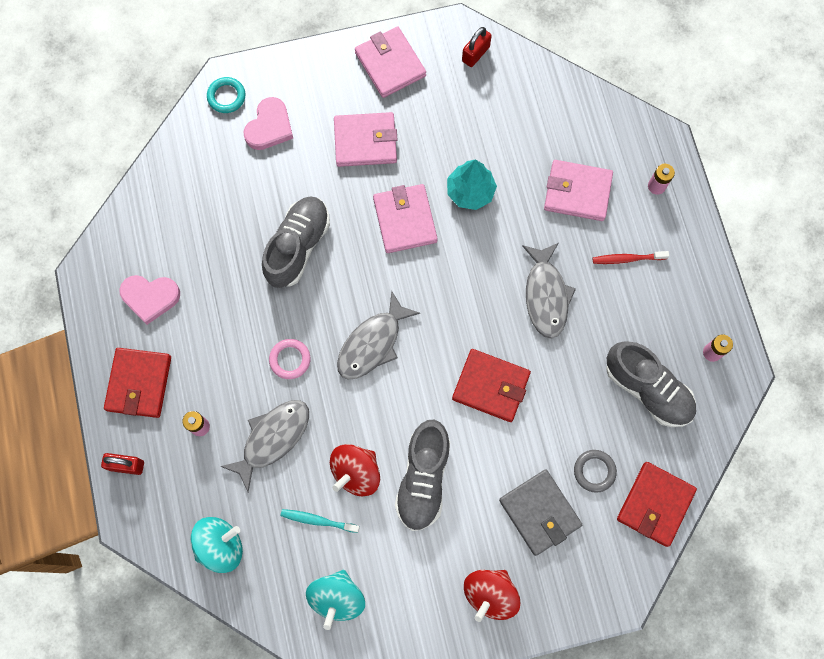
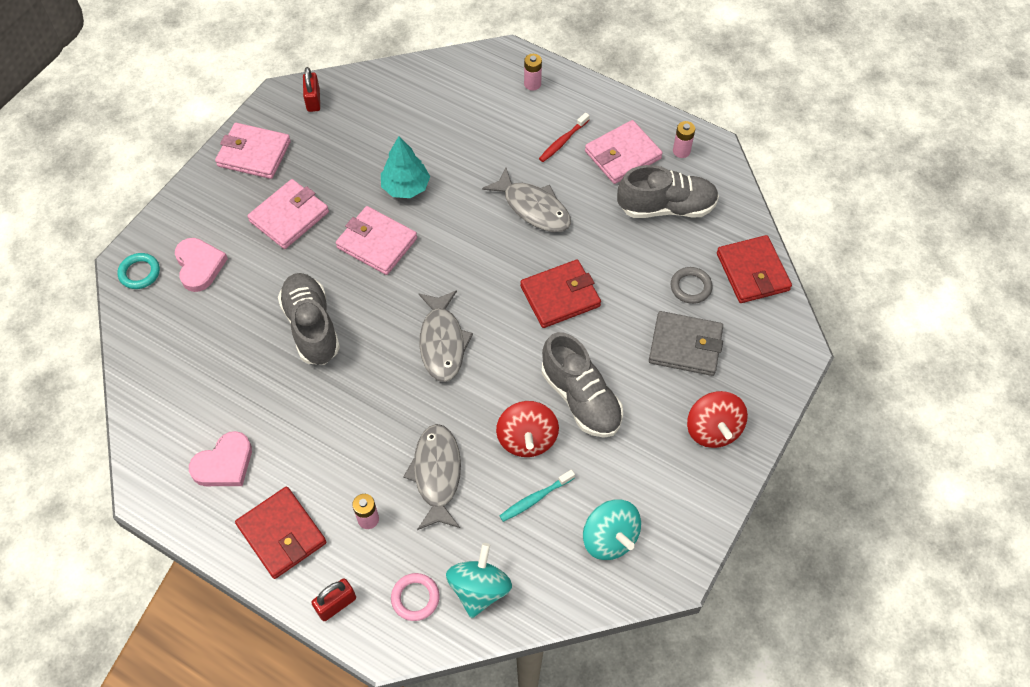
camera: 45 degrees left, 15 degrees down
(290, 359) = (390, 408): pink ring -> pink ring (415, 598)
(577, 192) = (483, 128): pink wallet -> pink wallet (622, 155)

